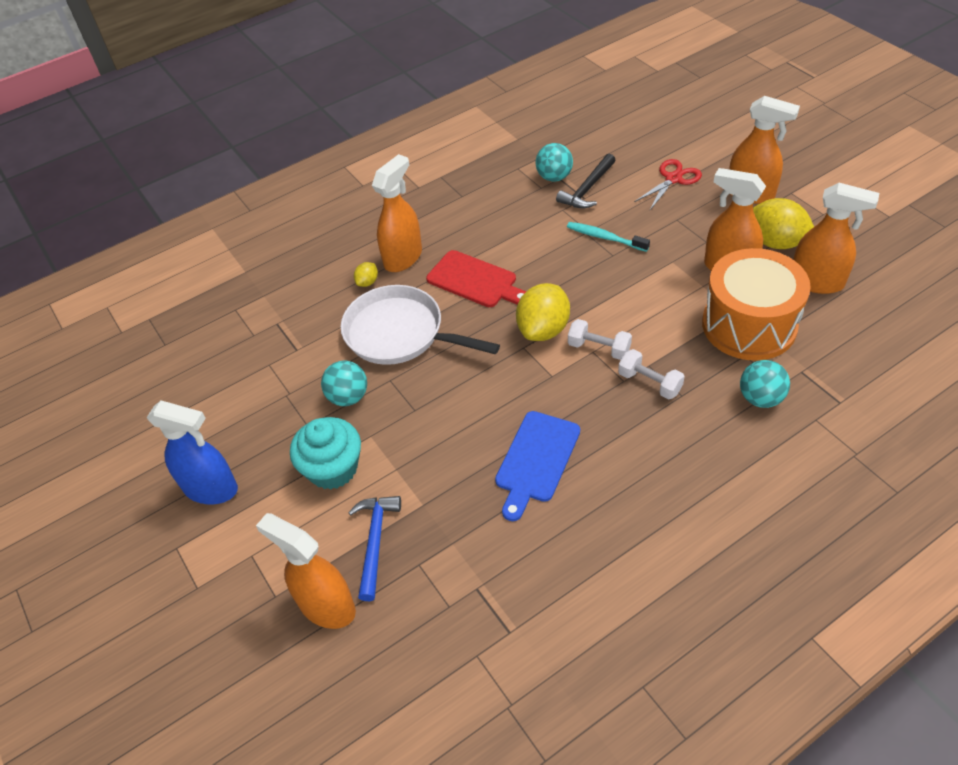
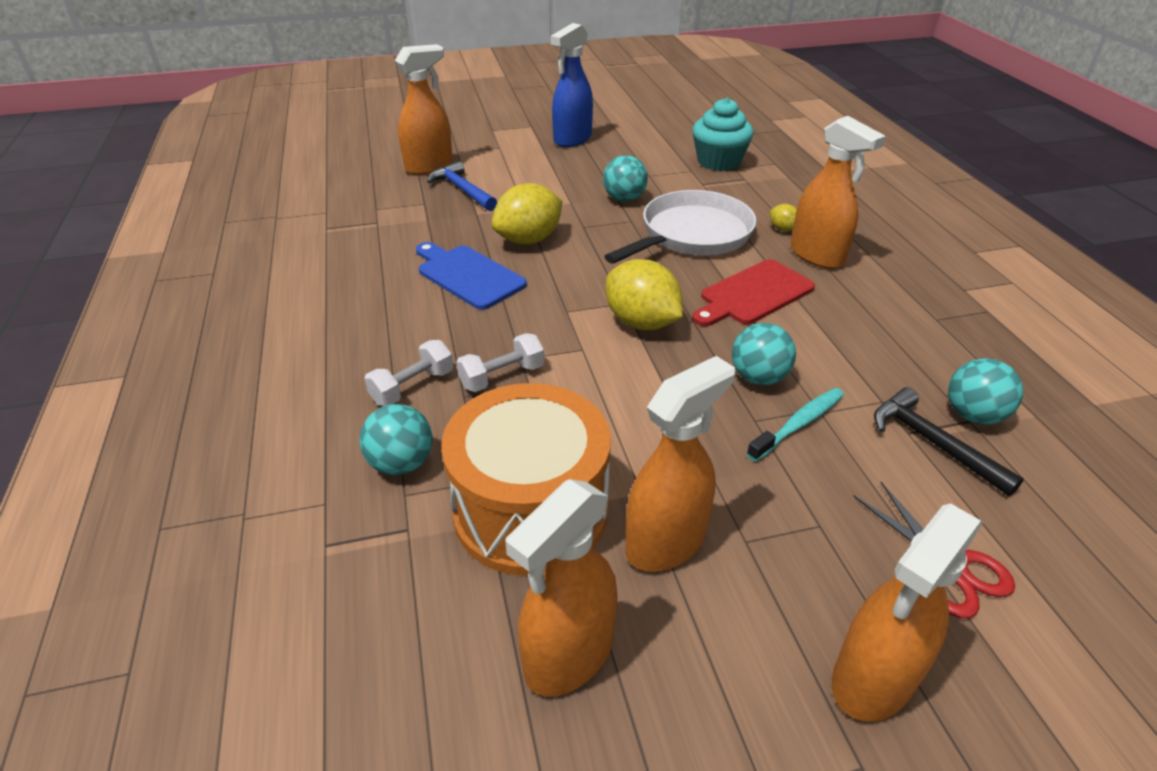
camera: 105 degrees right, 10 degrees down
(333, 468) = (549, 183): turquoise cupcake -> turquoise cupcake (718, 162)
(375, 542) = (462, 190): blue hammer -> blue hammer turned 150 degrees counterclockwise
(571, 261) = (758, 377): none -> turquoise ball
(599, 348) = (583, 354): white dumbbell -> white dumbbell (412, 387)
(775, 242) = (705, 644): yellow lemon -> yellow lemon (529, 240)

